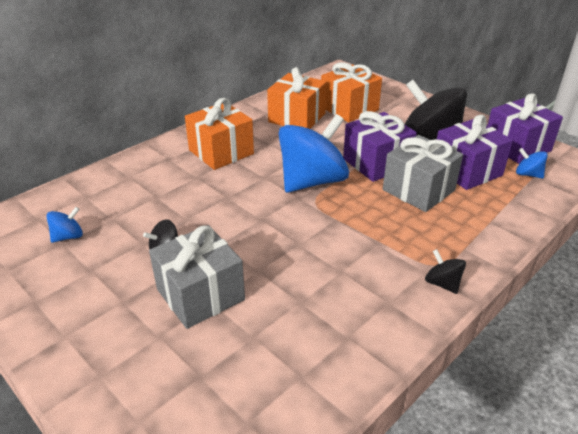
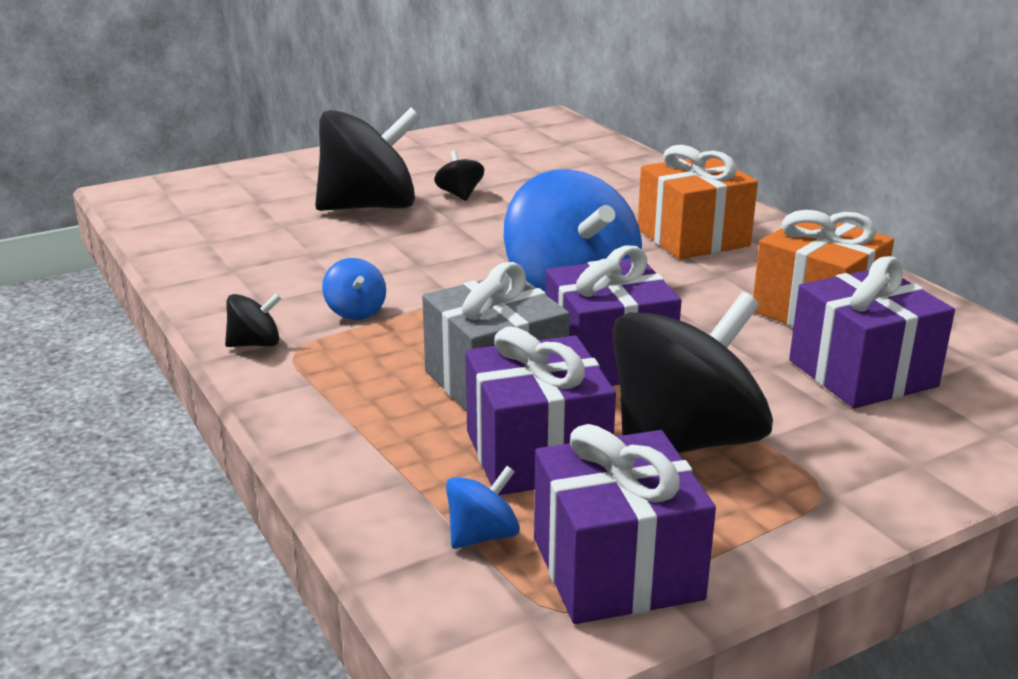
camera: 105 degrees right, 10 degrees down
(68, 236) = (520, 155): blue spinning top -> blue spinning top (355, 311)
(200, 294) = (369, 207): grey gift -> black spinning top
(349, 108) = (862, 373): orange gift -> purple gift

